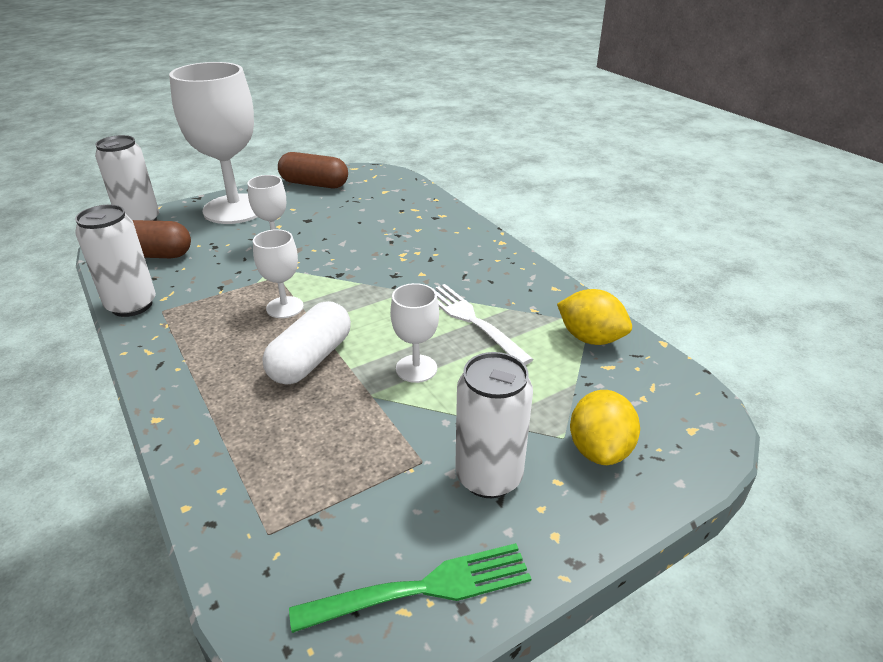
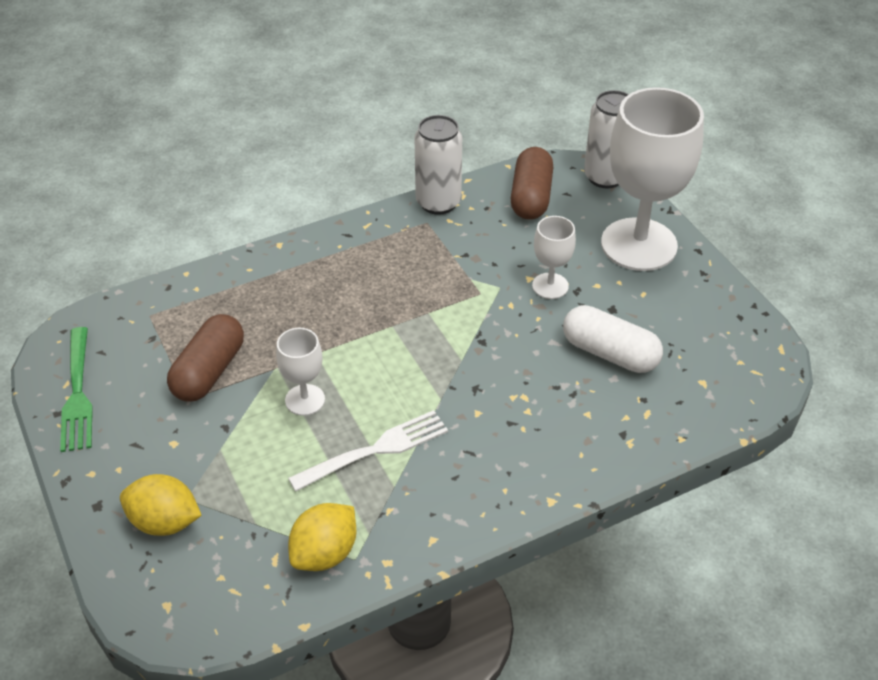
camera: 95 degrees right, 10 degrees up
(285, 307) = (421, 303): white goblet -> none
(311, 359) = (334, 326): white capsule -> white capsule (610, 353)
(314, 184) = (718, 309): brown capsule -> brown capsule (209, 371)
(488, 477) = (159, 439): white can -> none

